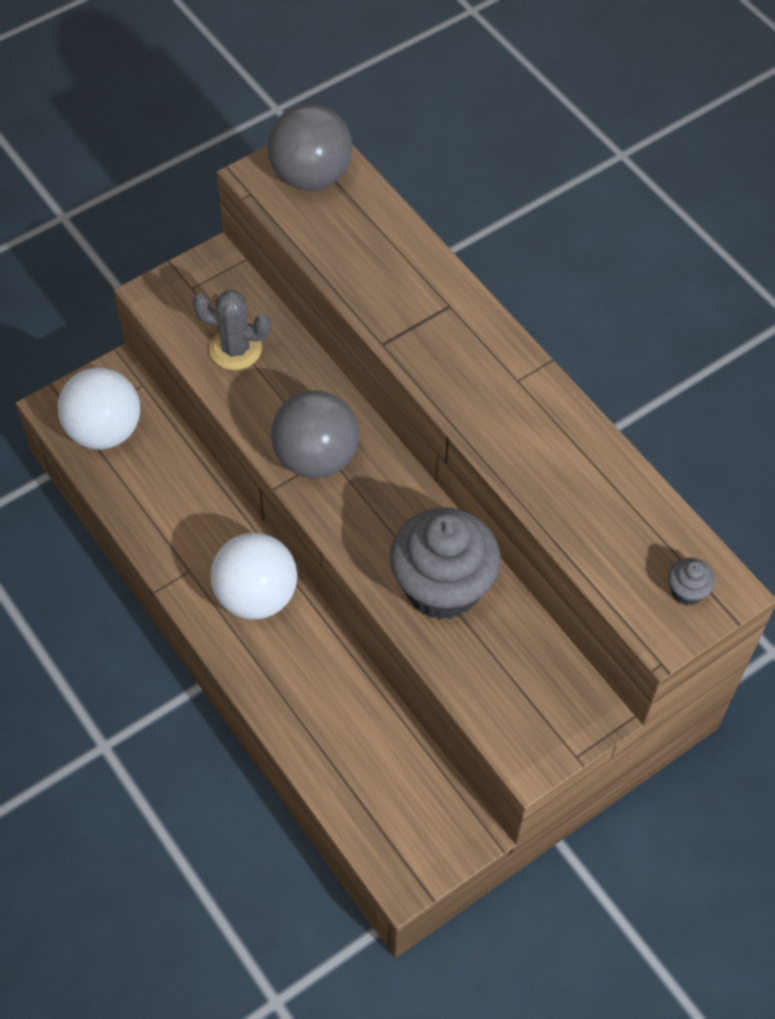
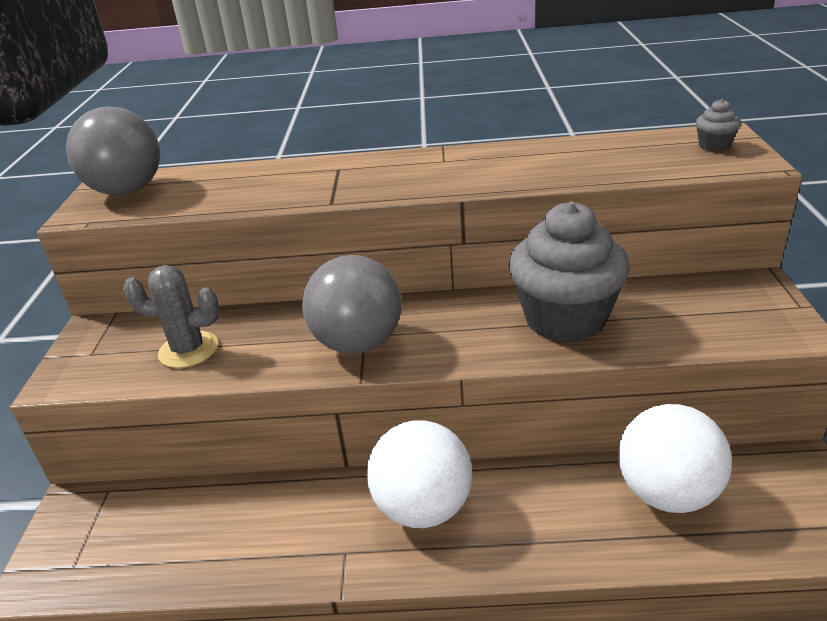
camera: 50 degrees left, 25 degrees down
(104, 431) = (113, 547): white ball -> white ball (667, 493)
(235, 349) = (188, 350): grey cactus -> grey cactus turned 45 degrees clockwise

